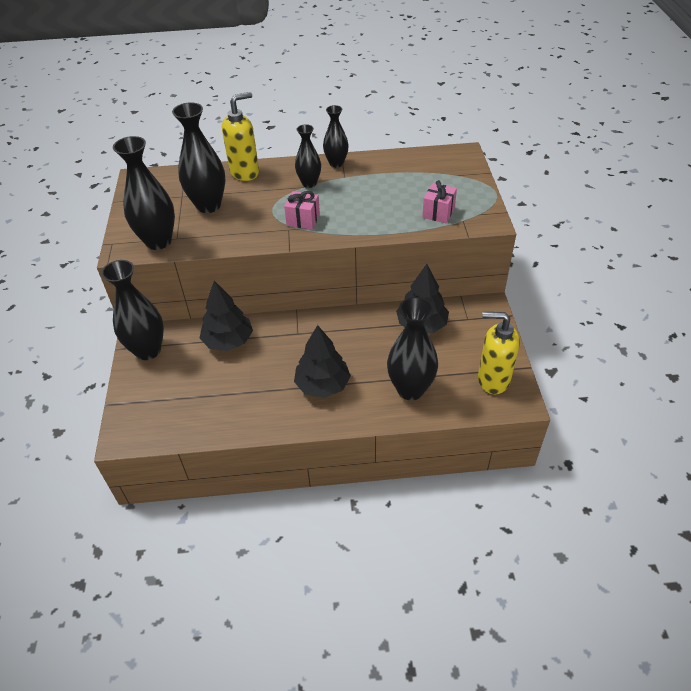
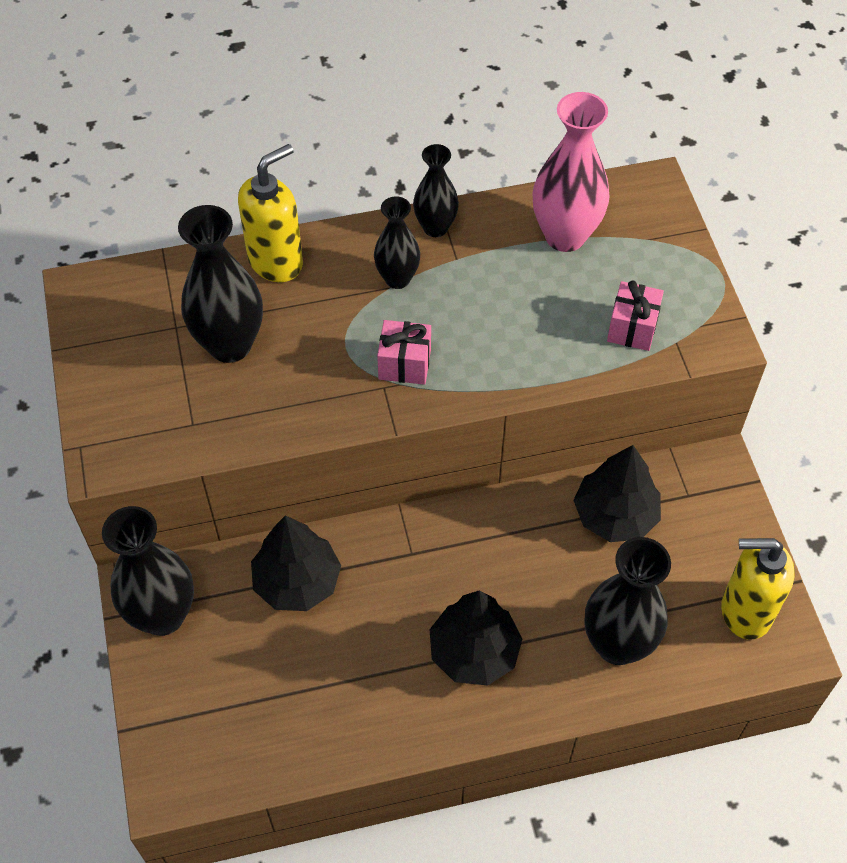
camera: 10 degrees left, 10 degrees up
(158, 241) = (162, 435): black vase -> none
(408, 171) = (565, 236): none -> pink vase

